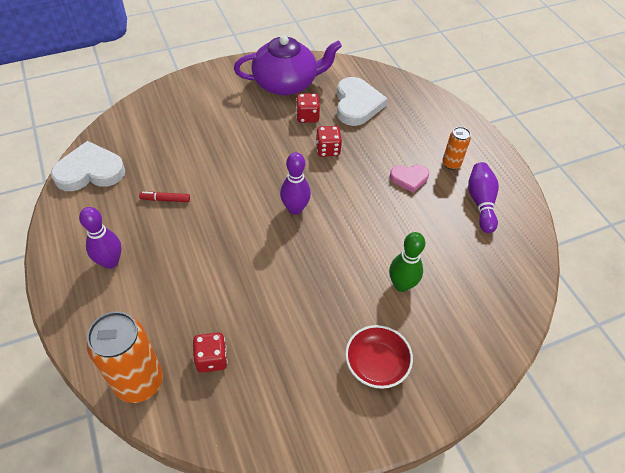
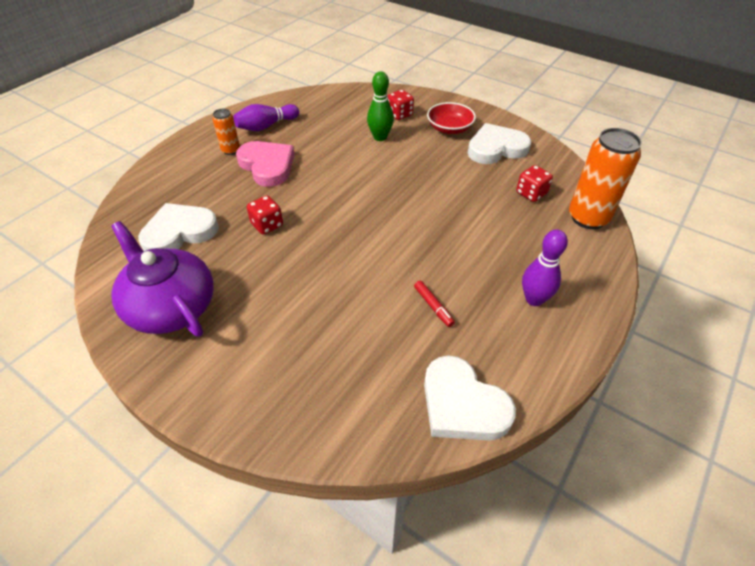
camera: 120 degrees left, 5 degrees down
(295, 208) = (360, 214): purple bowling pin -> none
(306, 385) = (496, 148): none -> white heart
(307, 116) = (225, 261): red dice -> red dice (399, 115)
(409, 178) = (267, 166): pink heart -> pink heart, size x1.72

